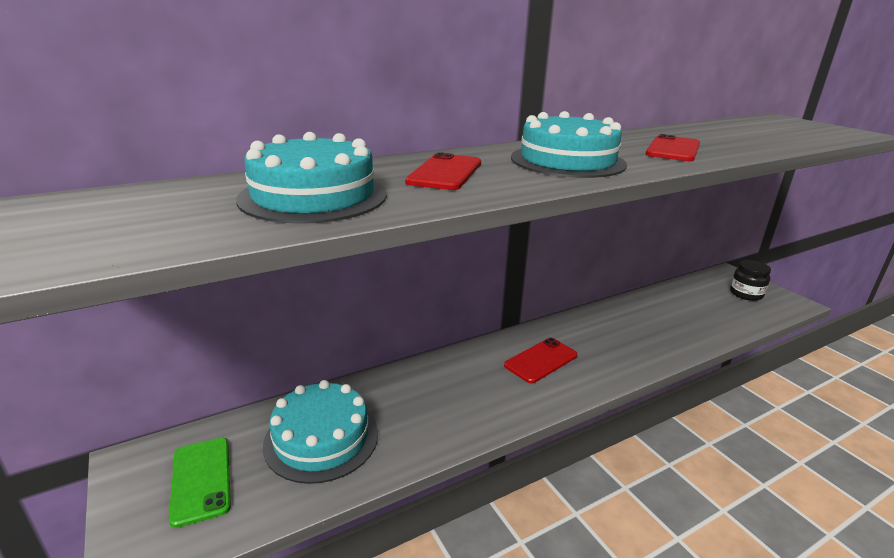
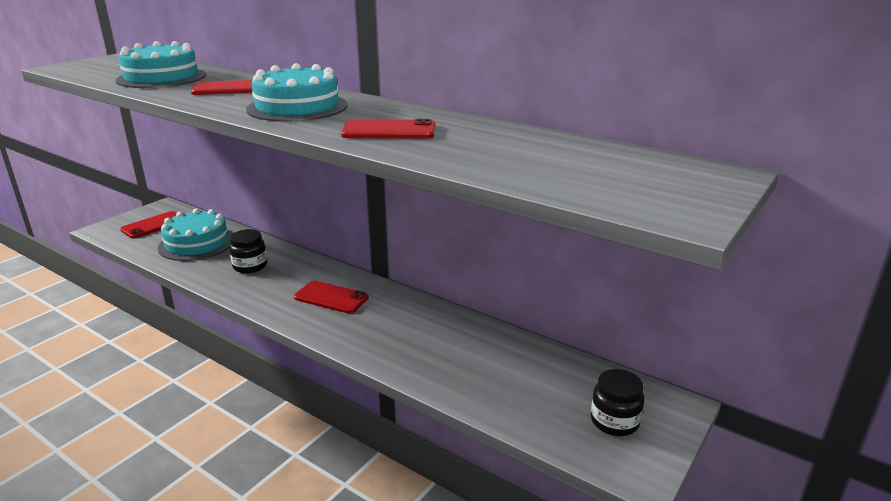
camera: 65 degrees right, 0 degrees up
(201, 480) = (154, 225): green phone -> red phone
(432, 401) = (250, 266): none -> black jar

